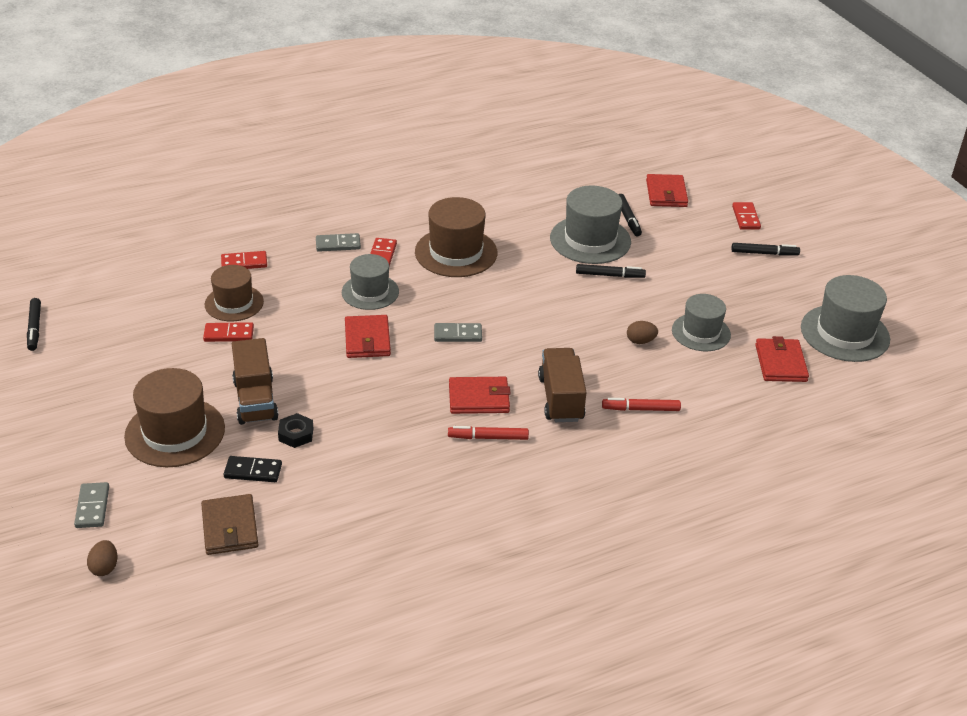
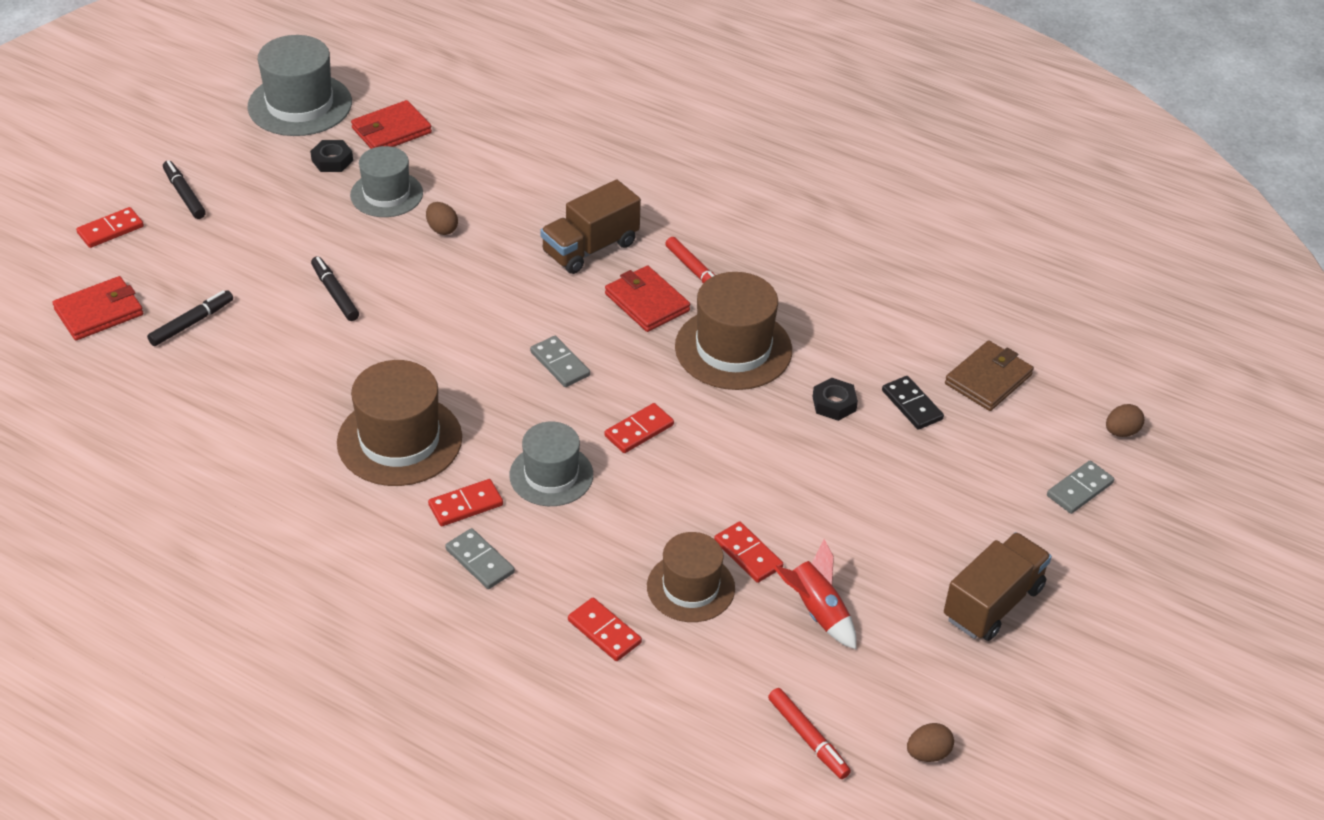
camera: 125 degrees left, 5 degrees up
(34, 328) = (928, 753): black marker -> brown egg
(161, 338) = (817, 611): none -> red rocket
(175, 432) = (931, 496): brown hat -> brown hat (733, 348)
(255, 400) = (822, 463): brown truck -> brown truck (993, 603)
(367, 339) = (639, 430): red wallet -> red domino
(590, 240) = (269, 337): grey hat -> none
(640, 409) = (552, 193): red marker -> red marker (808, 738)
(760, 323) = (332, 160): none -> black nut

